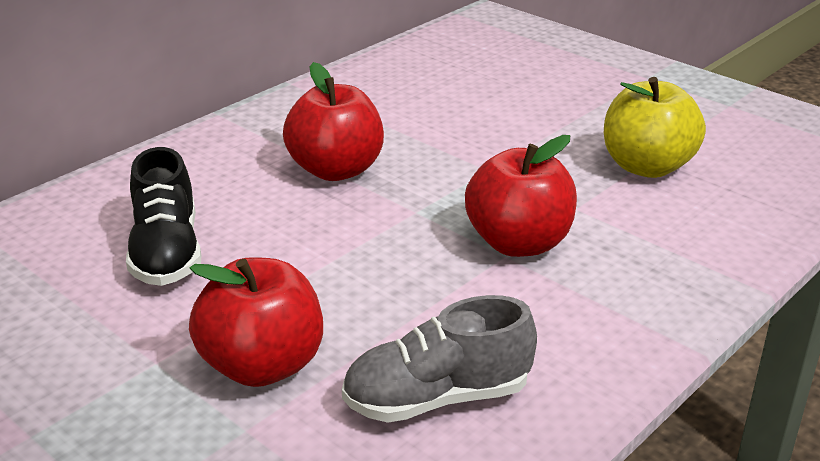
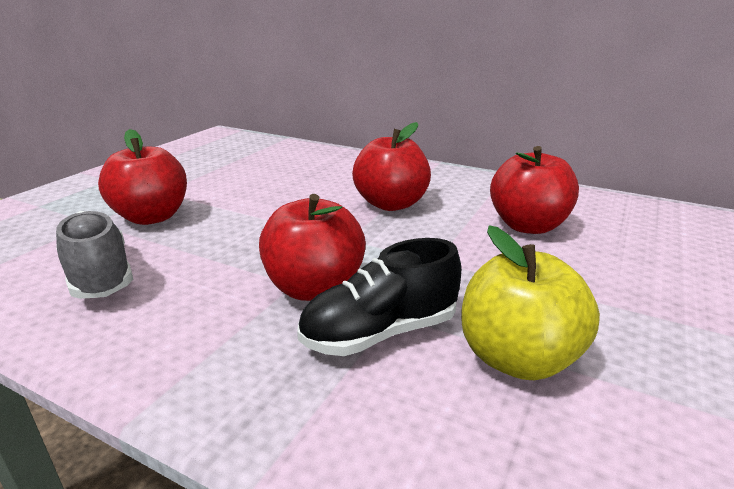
camera: 75 degrees right, 5 degrees down
(167, 253) = (268, 177): black shoe -> black shoe (380, 333)
(436, 107) = (528, 226): none -> red apple

